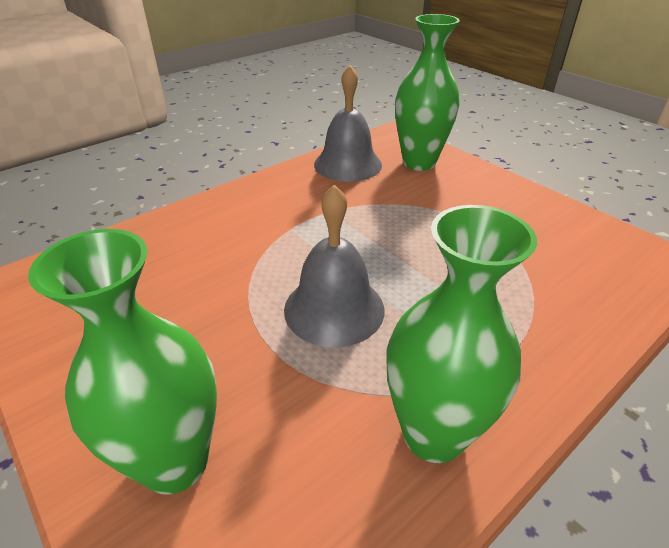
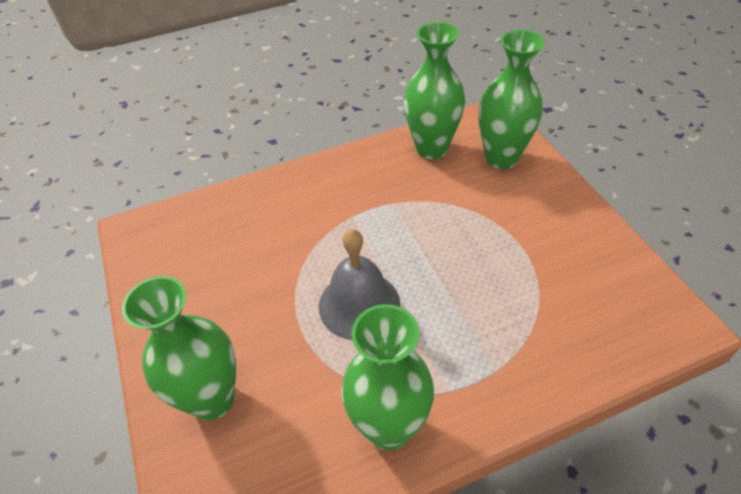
camera: 20 degrees right, 10 degrees up
(348, 164) = (431, 148): grey bell -> green vase

